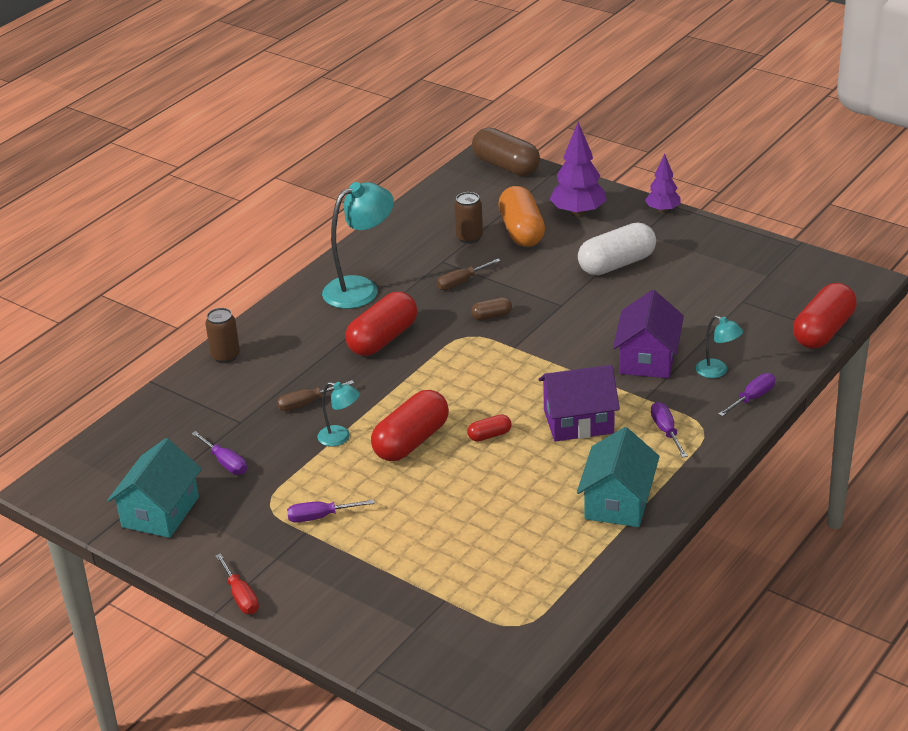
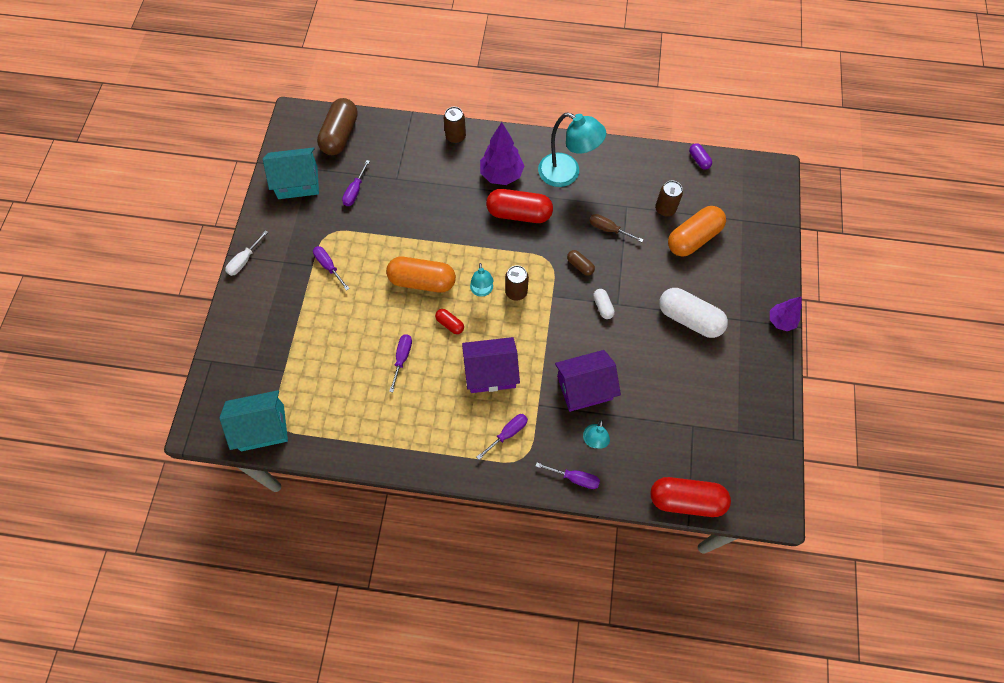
camera: 60 degrees right, 30 degrees up
(240, 596) = (244, 260): red screwdriver -> white screwdriver
(307, 403) = (431, 205): brown screwdriver -> none
(340, 438) = (407, 240): turquoise lamp -> turquoise lamp (482, 291)
(411, 441) = (422, 281): red capsule -> orange capsule
(427, 197) = (699, 160): none -> purple capsule
(487, 372) = (516, 292): none -> brown can
(506, 166) = (771, 190): brown capsule -> brown capsule (340, 135)
(507, 488) = (402, 358): none -> purple screwdriver
(556, 316) = (603, 307): none -> white capsule
(578, 213) = (740, 265): purple tree -> purple tree (501, 175)
(578, 421) = (491, 372): purple house -> purple house turned 60 degrees counterclockwise
(618, 502) = (418, 433): turquoise house -> turquoise house (262, 427)

